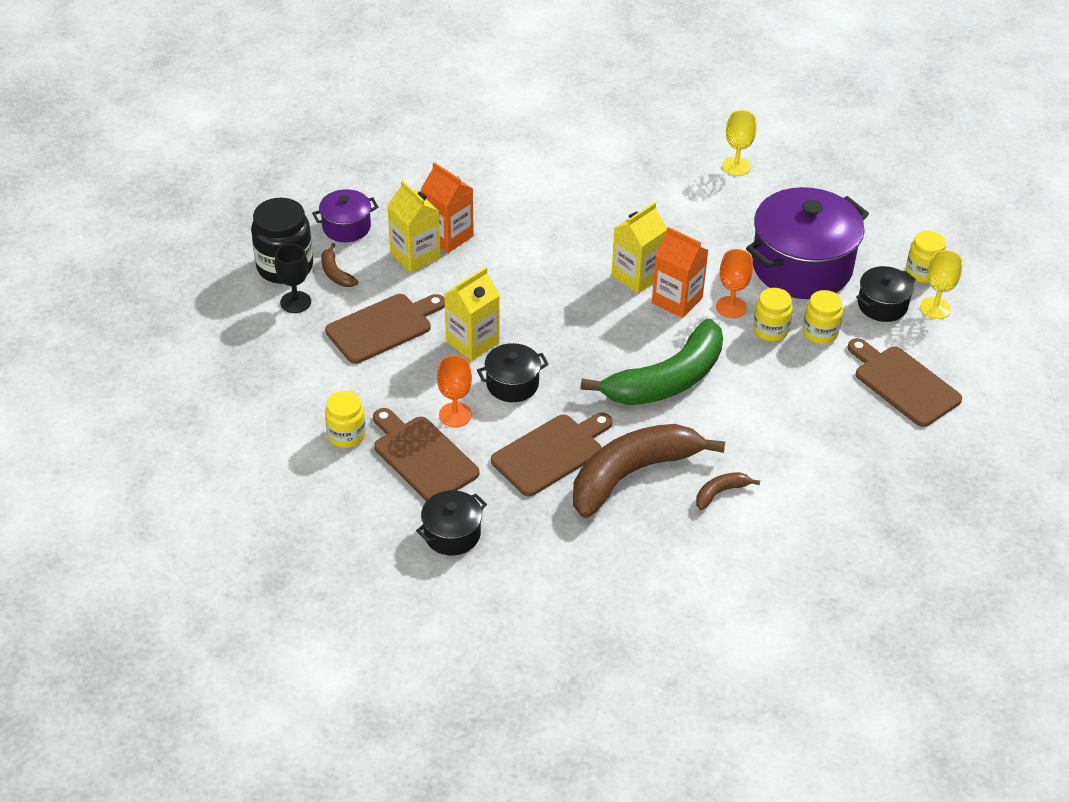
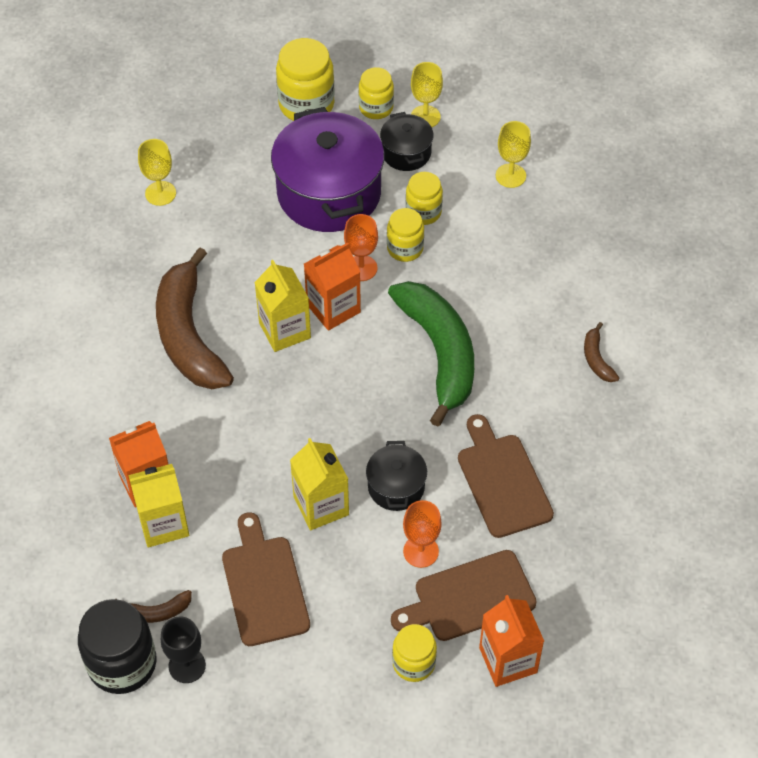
camera: 70 degrees left, 10 degrees up
(346, 227) = (83, 581): purple pot -> none
(372, 496) = (508, 660): none -> orange carton
(452, 534) = (581, 599): black pot -> none
(631, 474) = (552, 422): brown banana -> brown banana (188, 335)
(894, 227) = (306, 104): none -> yellow jar
(903, 384) = (510, 176): brown cutting board -> yellow goblet

